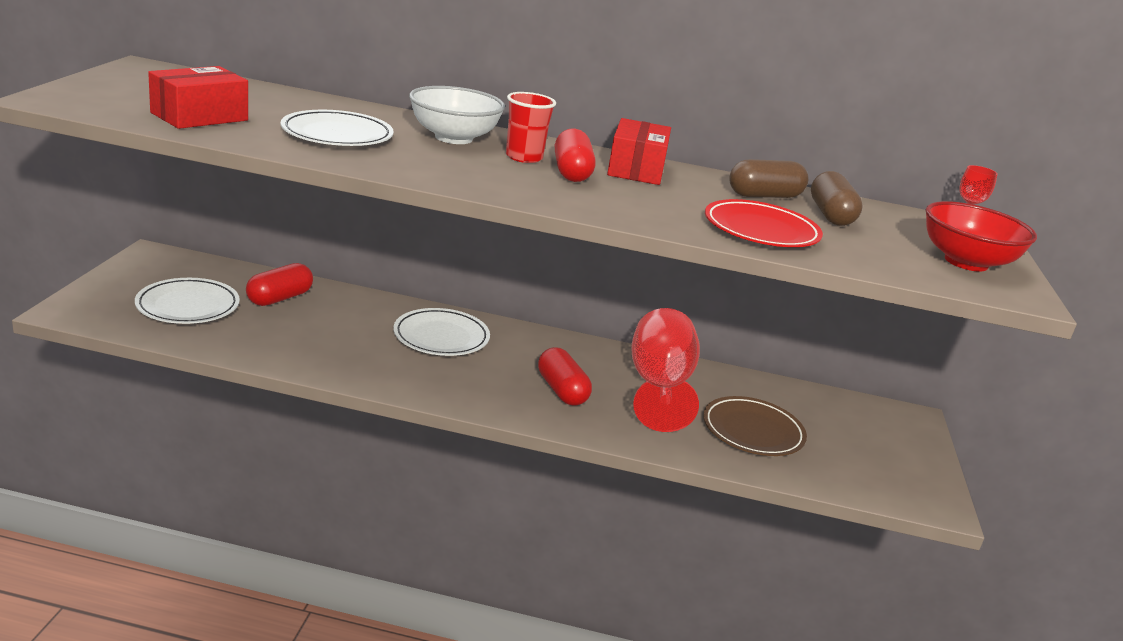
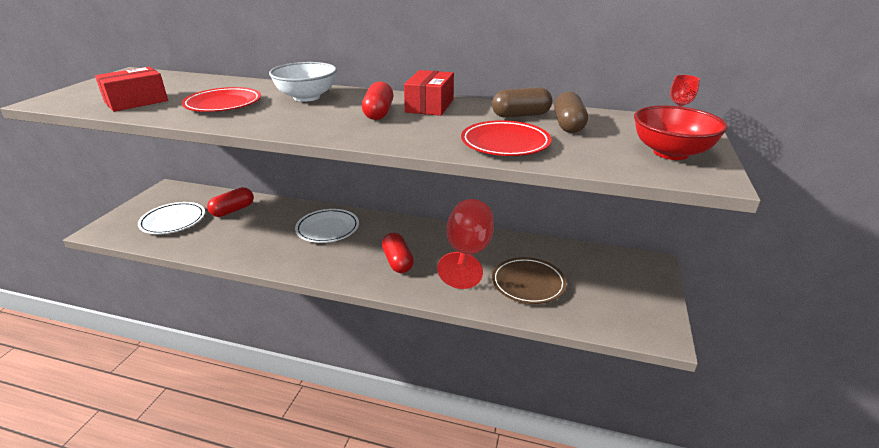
camera: 10 degrees right, 5 degrees up
(337, 135) = (223, 104): white plate -> red plate
(524, 157) = (349, 106): red cup -> none

